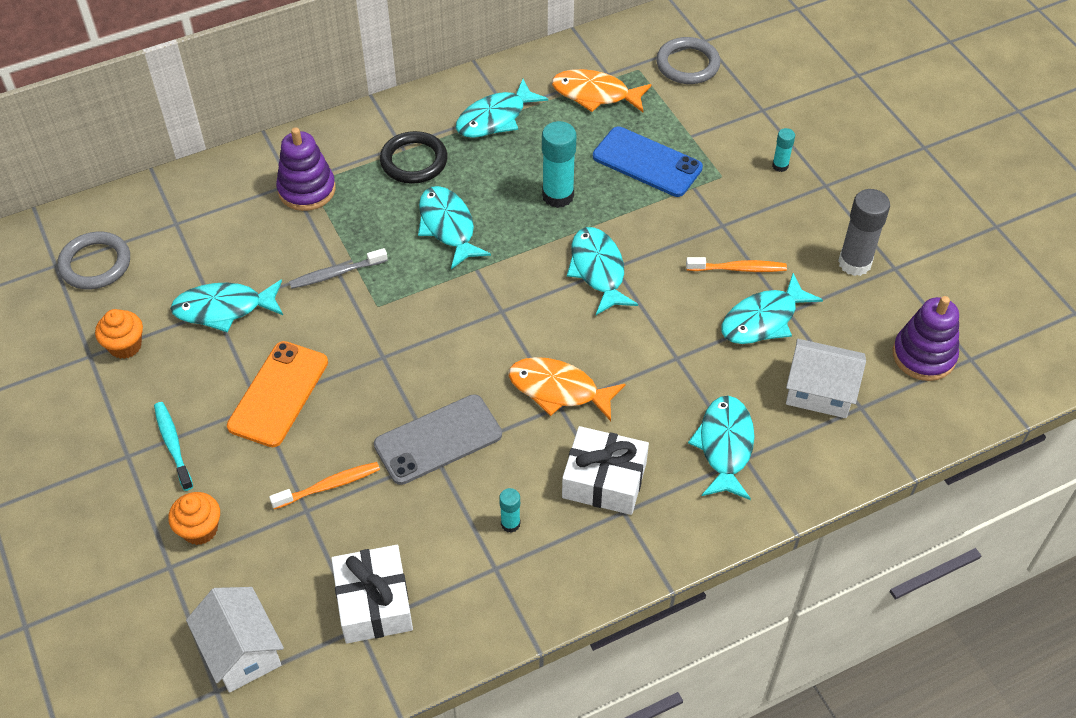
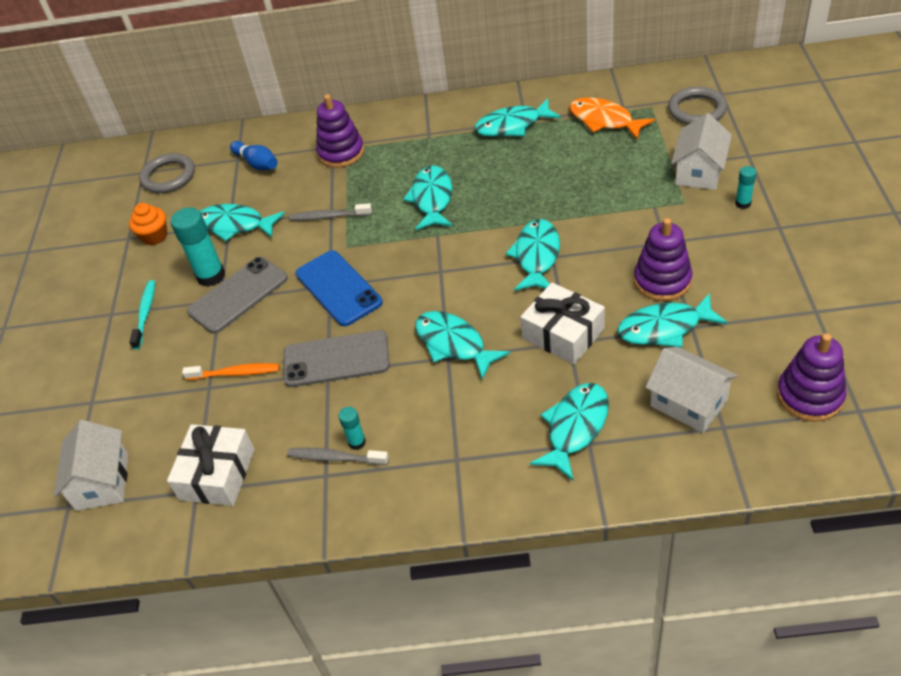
camera: 30 degrees right, 5 degrees down
(200, 529) = (127, 380): orange cupcake -> none
(206, 224) = (257, 163): none -> blue bowling pin
(278, 394) = (238, 295): orange phone -> grey phone
(414, 161) = (432, 146): black ring -> none
(496, 547) = (335, 458): none -> grey toothbrush
(558, 196) = (533, 192): turquoise glue stick -> turquoise glue stick (211, 276)
(558, 390) = (453, 344): orange fish -> turquoise fish
(604, 480) = (453, 428): white gift -> white gift (563, 334)
(647, 162) = (622, 180): blue phone -> blue phone (338, 288)
(721, 138) = (699, 172): none -> white house
(738, 269) = (662, 280): orange toothbrush -> purple stacking toy
(854, 263) = (777, 298): grey glue stick -> none

